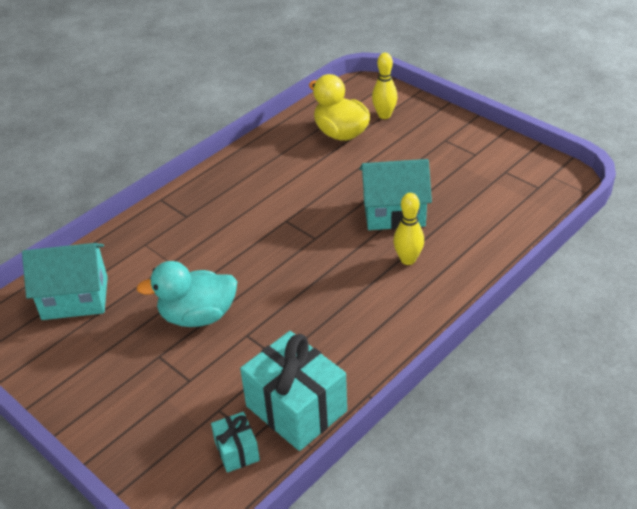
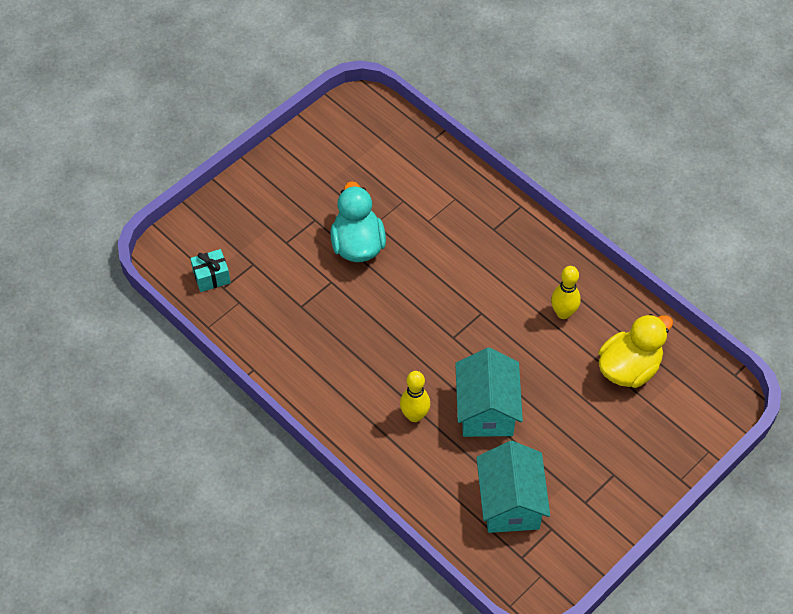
camera: 90 degrees right, 15 degrees up
(75, 298) = (389, 154): turquoise house -> turquoise house (510, 502)
(296, 408) = (246, 317): turquoise gift -> none
(384, 115) = (664, 415): yellow bowling pin -> yellow bowling pin (563, 313)

